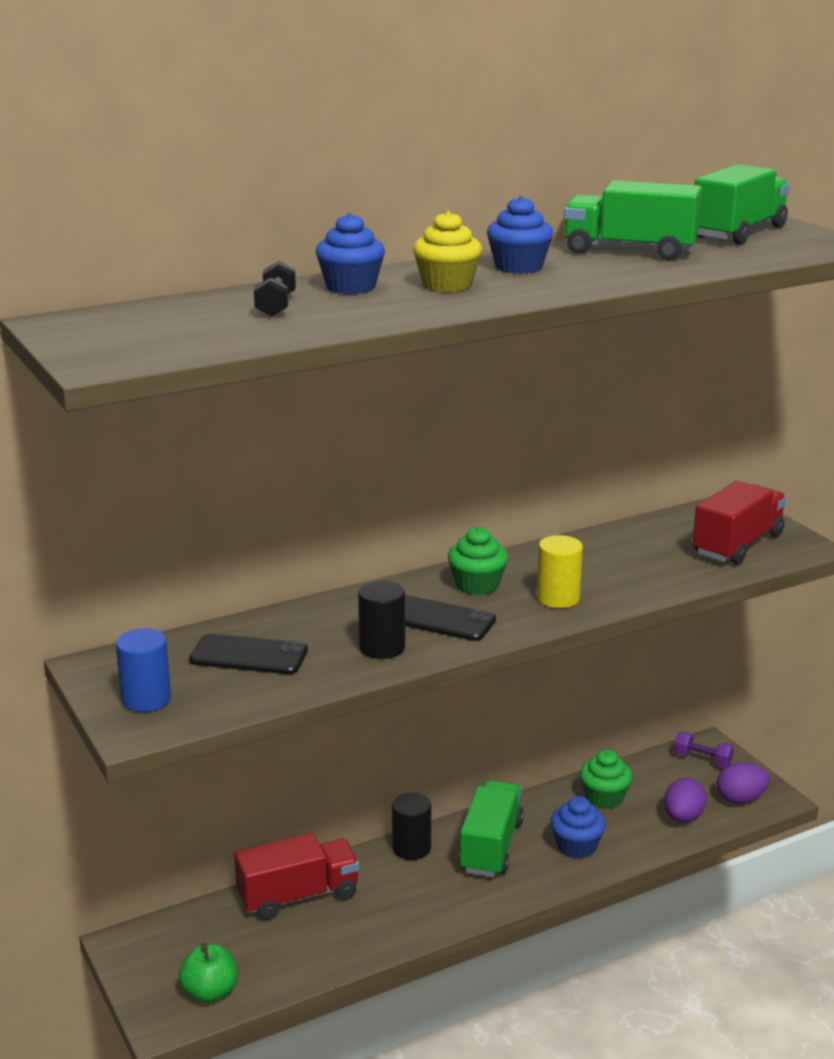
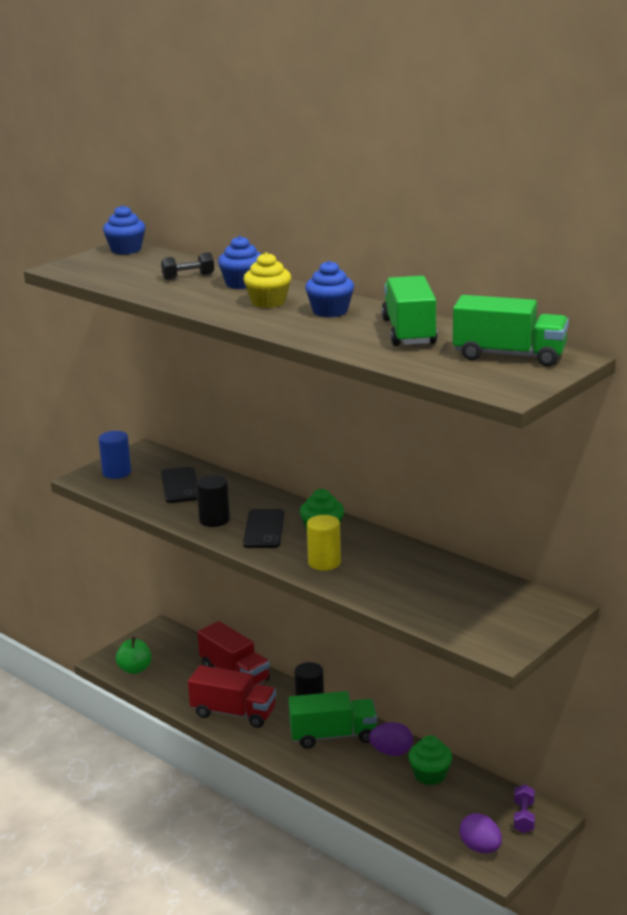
camera: 70 degrees right, 0 degrees up
(576, 846) = (358, 774): blue cupcake -> blue cupcake (126, 250)
(683, 817) = (431, 820): purple egg -> purple egg (391, 752)
(737, 545) = (478, 619): red truck -> red truck (233, 713)

